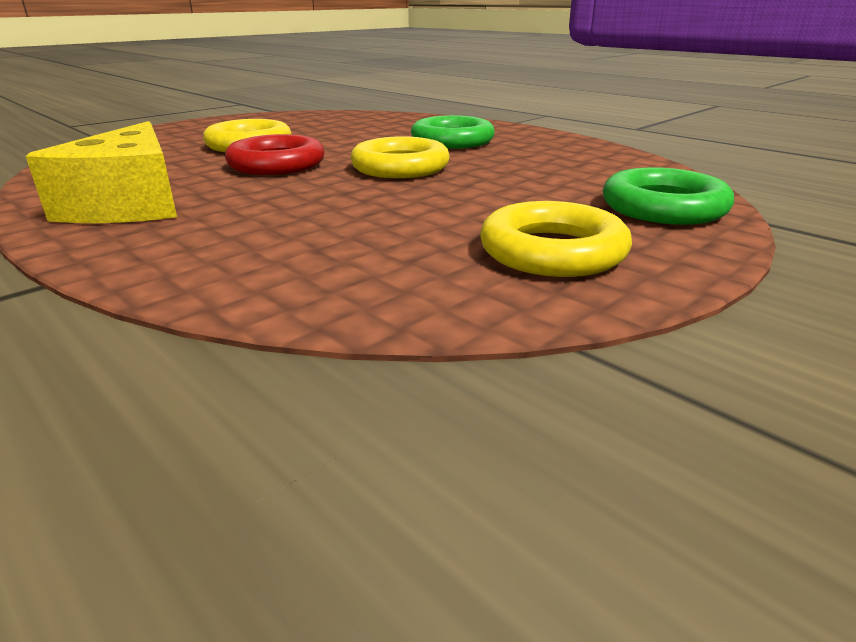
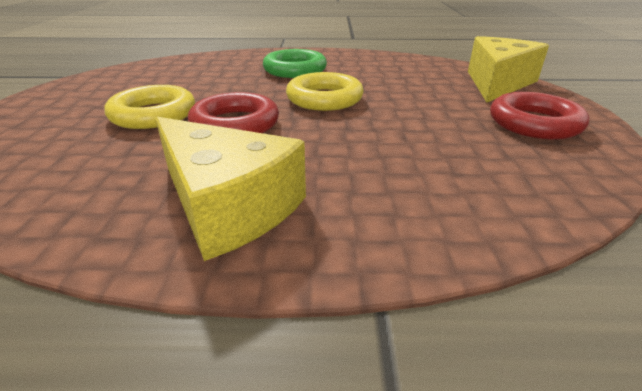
camera: 45 degrees left, 5 degrees up
(552, 251) = (534, 123): yellow ring -> red ring
(663, 208) = (497, 83): green ring -> yellow cheese

